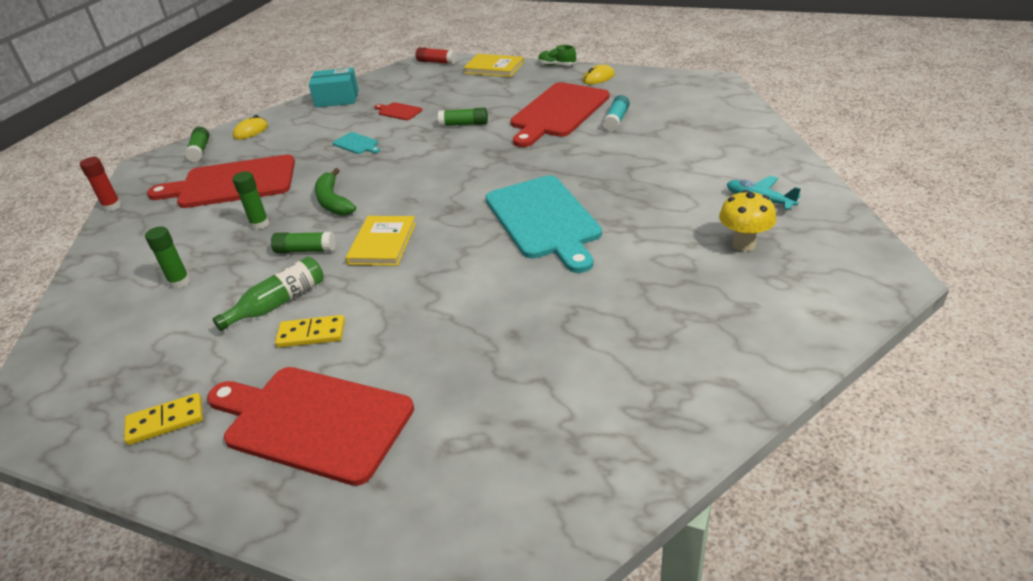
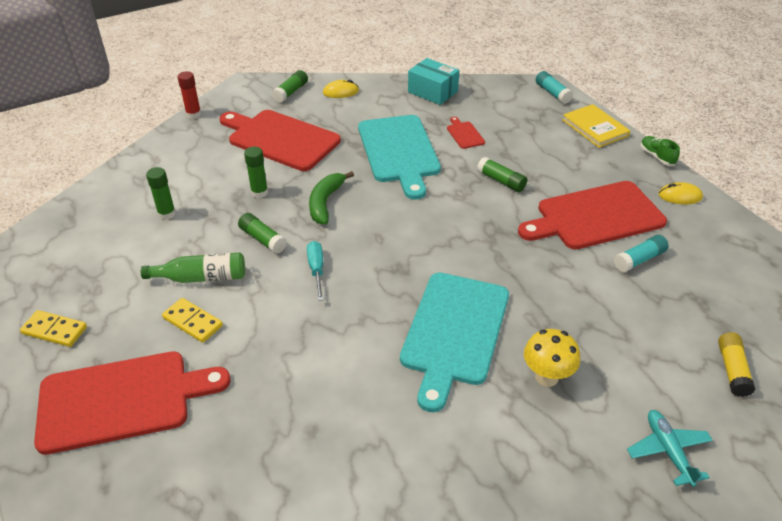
camera: 35 degrees right, 5 degrees up
(312, 421) = (122, 400): red cutting board -> red cutting board turned 105 degrees clockwise
(357, 144) = (399, 152): turquoise cutting board -> turquoise cutting board, size x2.42
(383, 243) = (316, 270): yellow book -> turquoise screwdriver
(437, 62) = (552, 93): red glue stick -> turquoise glue stick
(741, 144) = (732, 370): none -> yellow glue stick
(743, 244) = (593, 489): yellow mushroom -> yellow mushroom (546, 377)

